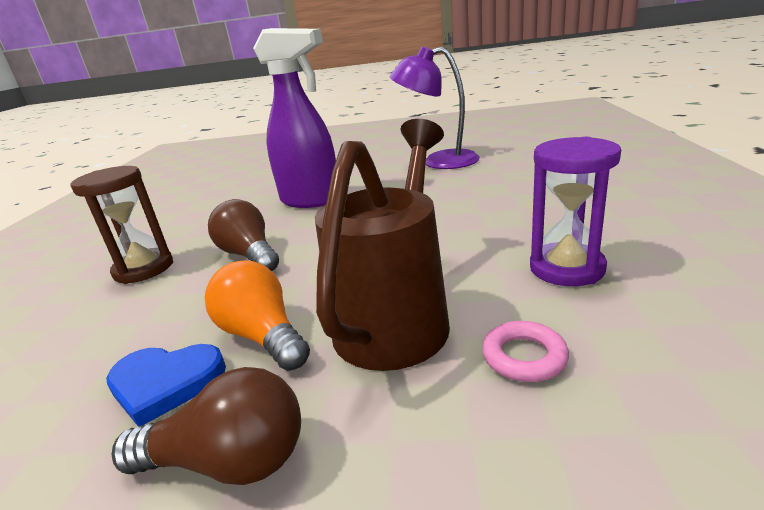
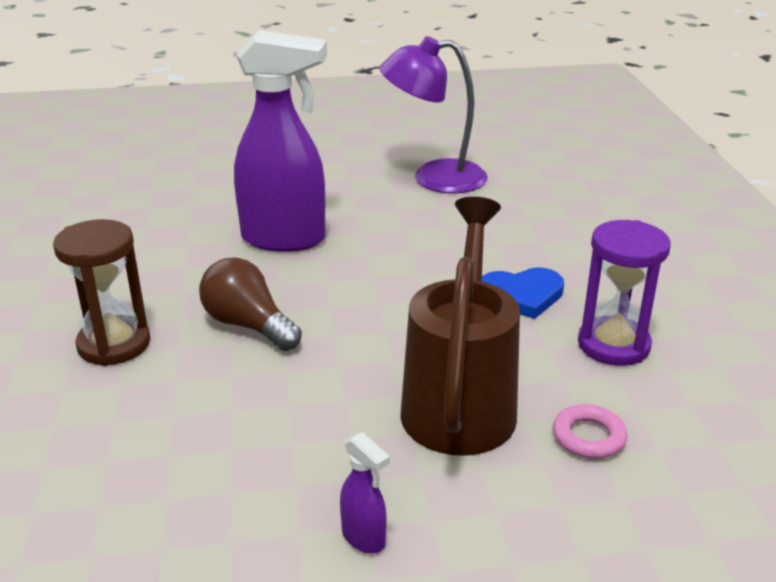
camera: 15 degrees left, 5 degrees up
(166, 383) = (253, 478): blue heart -> blue heart (522, 295)
(229, 461) = (364, 538): brown light bulb -> purple spray bottle
(263, 336) = (327, 426): orange light bulb -> none

